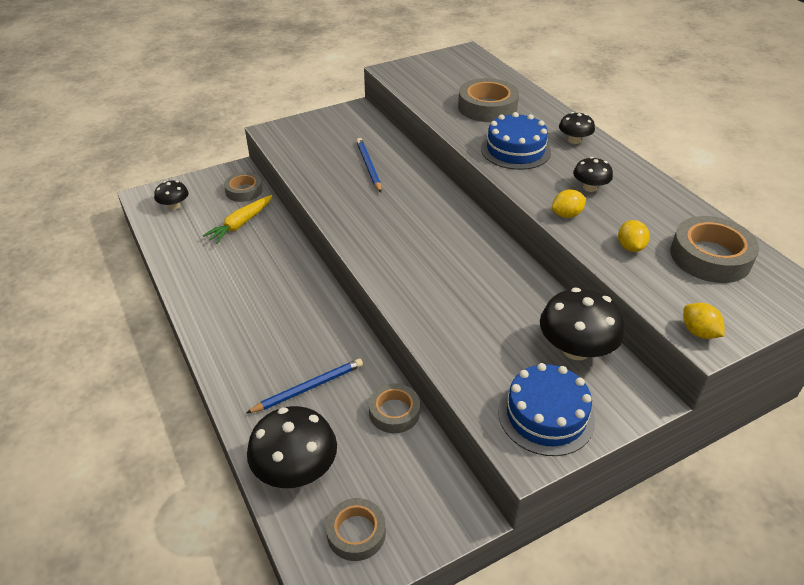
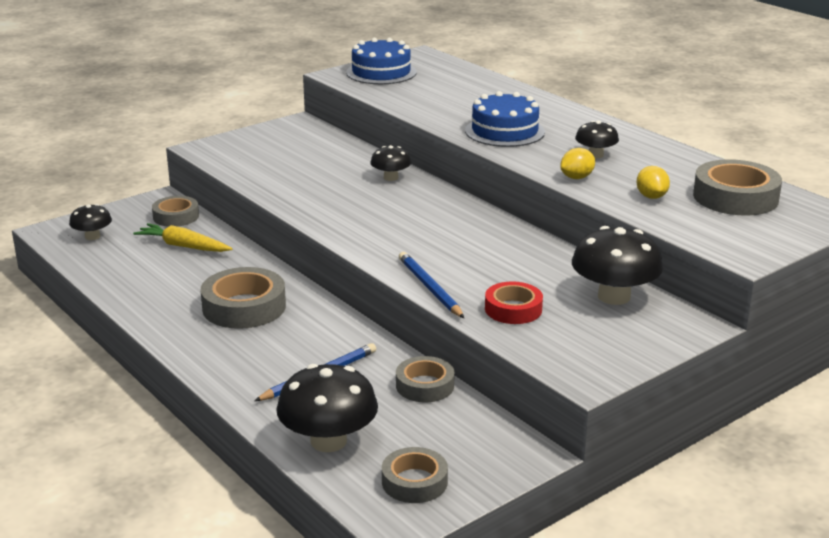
camera: 10 degrees left, 15 degrees down
(240, 224) = (183, 246): yellow carrot -> yellow carrot turned 90 degrees clockwise
(368, 166) = (332, 170): blue pencil -> blue pencil (429, 288)
(481, 354) = (513, 309): none -> red tape
(487, 107) = (461, 99): grey tape -> grey tape (244, 307)
(546, 415) = (597, 348): blue cake -> blue cake (381, 72)
(574, 140) = (567, 119): black mushroom -> black mushroom (391, 178)
(698, 332) = (737, 251): yellow lemon -> none

